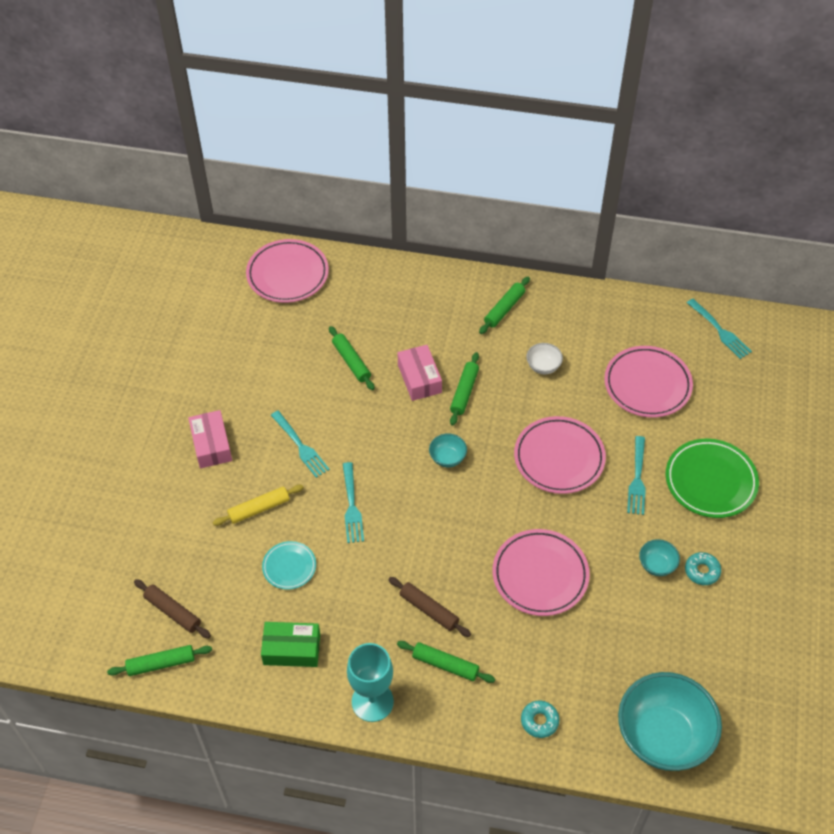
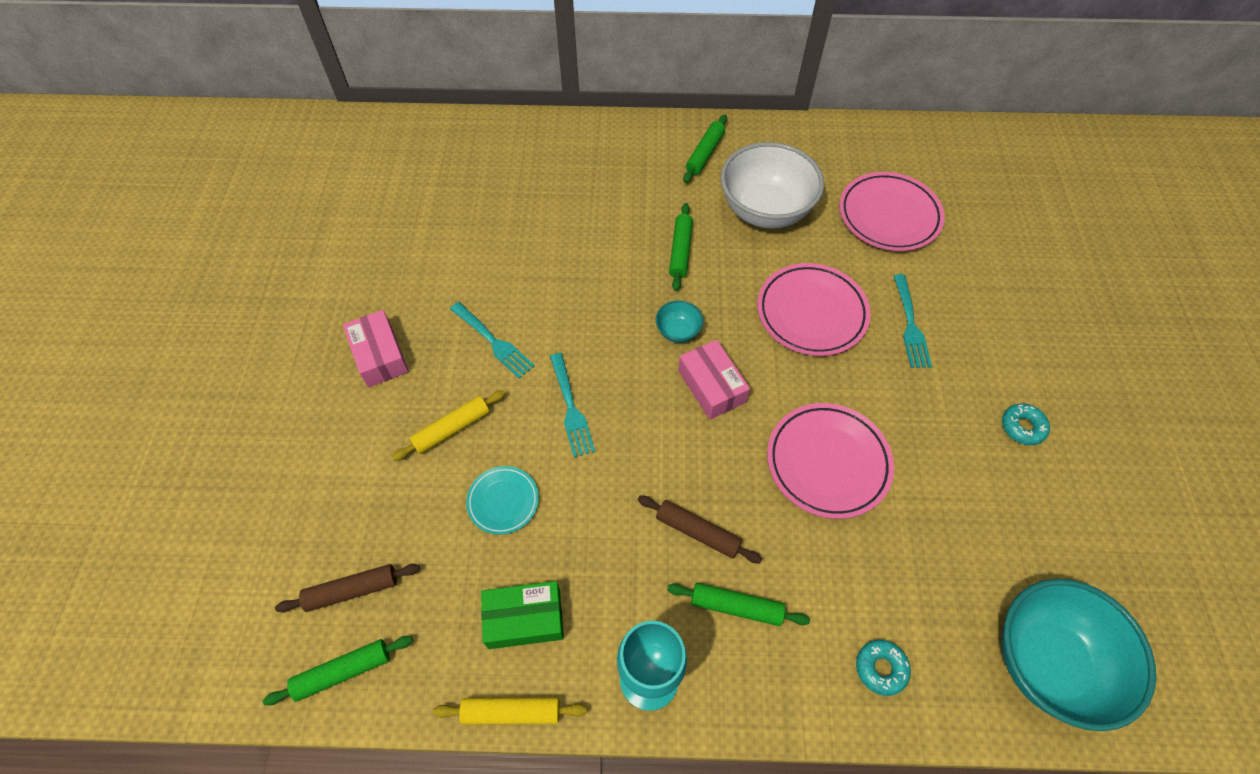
camera: 10 degrees left, 5 degrees up
(173, 612) = (352, 590): brown rolling pin -> brown rolling pin turned 45 degrees counterclockwise
(273, 707) = (511, 712): none -> yellow rolling pin
(287, 274) = (447, 146): pink plate -> none
(351, 361) = (539, 233): green rolling pin -> none
(419, 378) = (624, 242): pink box -> pink box (711, 386)
(543, 366) = (765, 210): white bowl -> white bowl, size x2.32
(657, 565) = (966, 428): turquoise bowl -> none
(710, 481) = (995, 316): green plate -> none
(719, 330) = (949, 147): turquoise fork -> none

